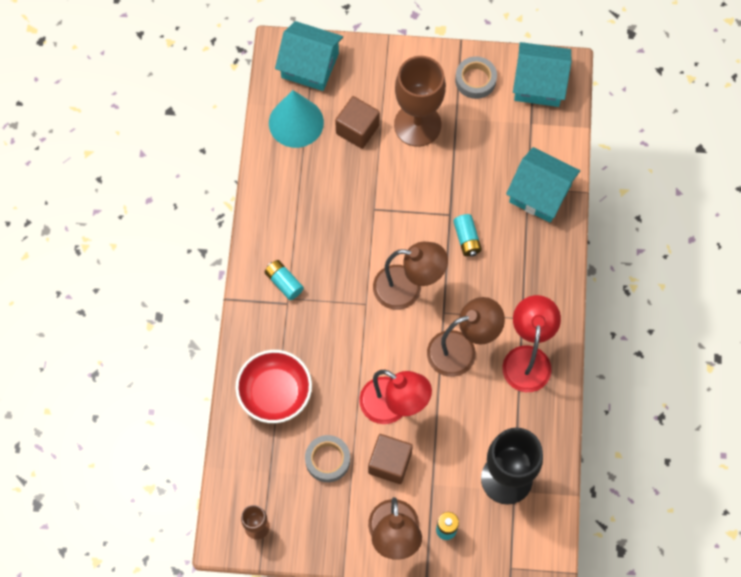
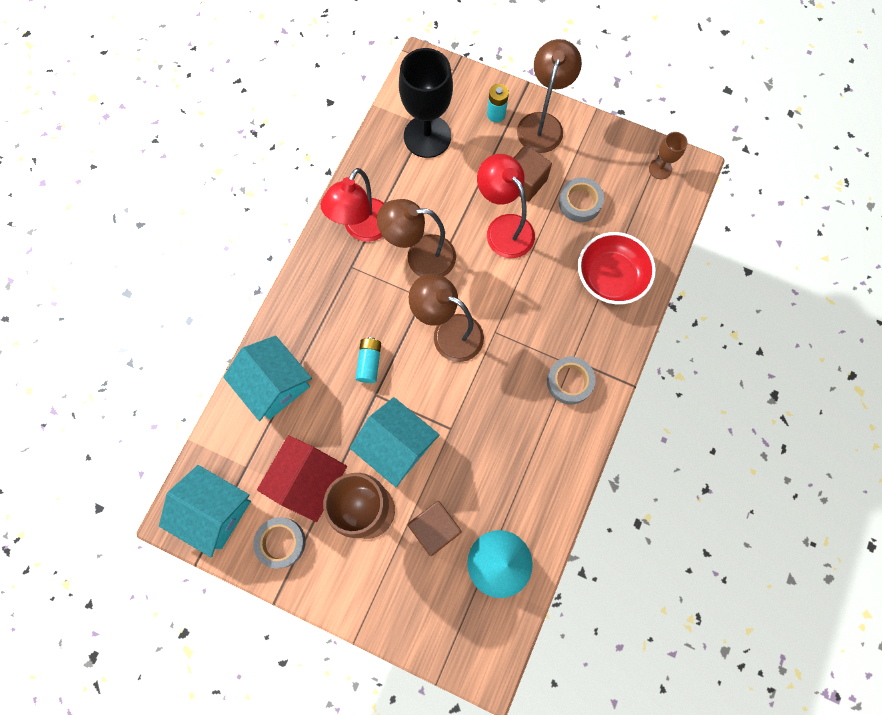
camera: 160 degrees left, 5 degrees up
(284, 283) = (569, 382): turquoise battery -> grey tape
(310, 65) = (459, 634): turquoise house -> turquoise house (396, 446)
(475, 130) = (308, 481): none -> red house

